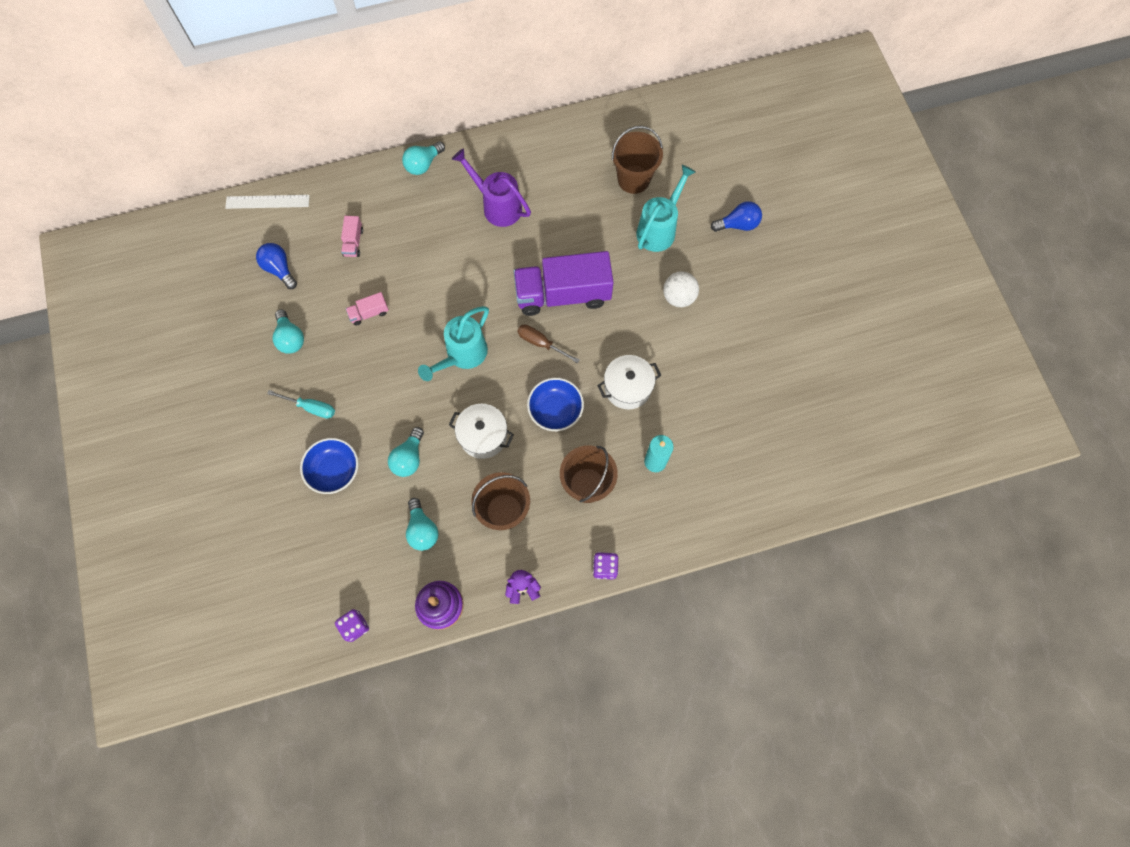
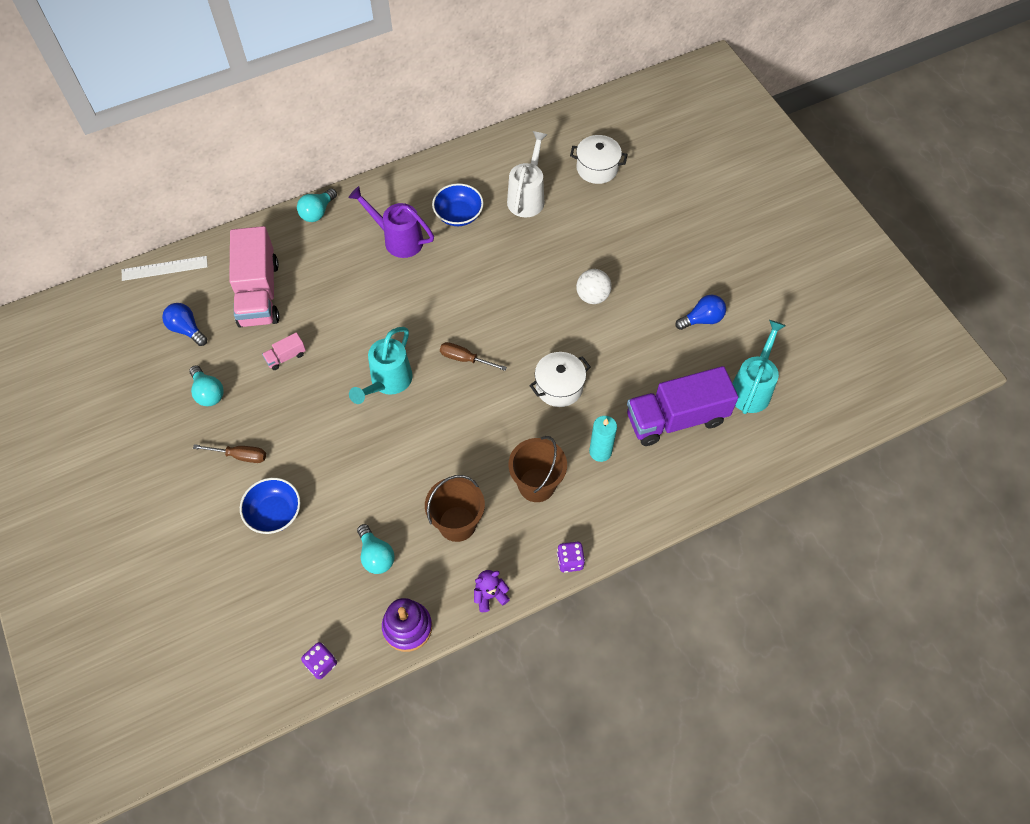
camera: 10 degrees left, 10 degrees down
(311, 407) = (240, 456): turquoise screwdriver -> brown screwdriver
(353, 242) = (259, 293): pink truck -> pink truck, size x2.41
(409, 458) = (350, 488): turquoise light bulb -> none
(483, 436) = (422, 455): white pot -> white pot (597, 168)
(555, 410) = (491, 419): blue bowl -> blue bowl (458, 214)
(563, 294) = (478, 311): purple truck -> purple truck (676, 418)
(633, 179) = (527, 197): brown bucket -> white watering can
(659, 229) = (561, 238): turquoise watering can -> turquoise watering can (752, 388)
(738, 224) = (636, 223): blue light bulb -> blue light bulb (702, 319)

